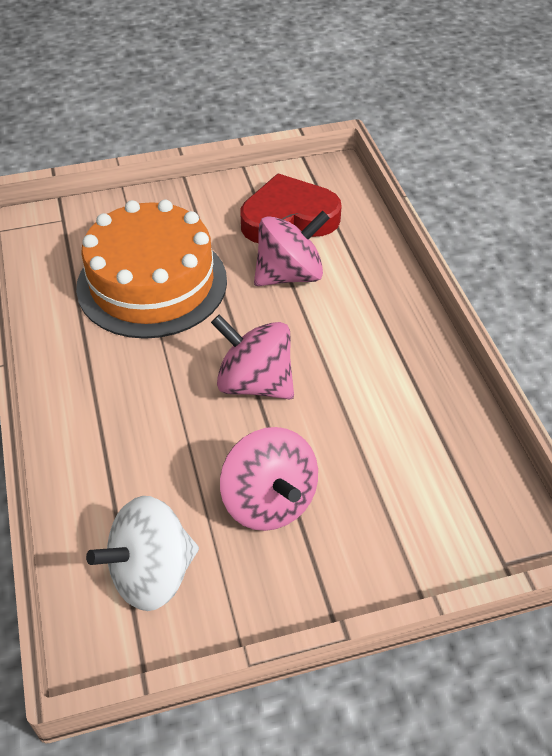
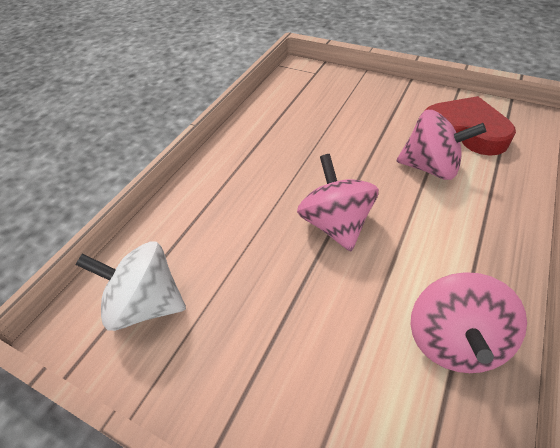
camera: 45 degrees right, 0 degrees up
(152, 283) = (330, 128): orange cake -> none
(269, 501) = (263, 313): pink spinning top -> pink spinning top (453, 340)

